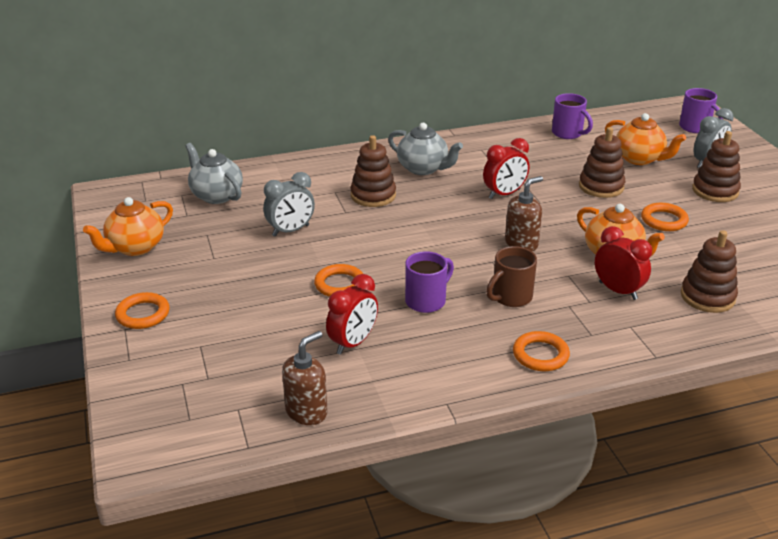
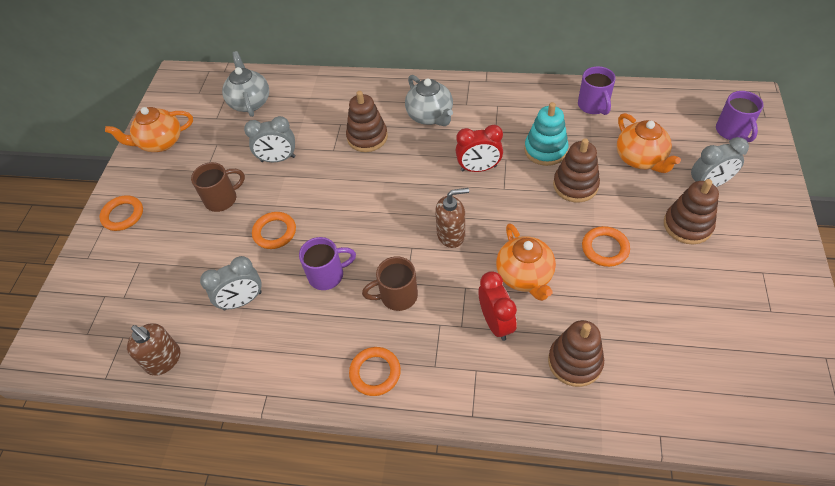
camera: 30 degrees right, 20 degrees up
(255, 274) = (222, 199): none -> brown mug
(306, 411) = (164, 360): brown soap dispenser -> brown soap dispenser turned 60 degrees clockwise
(353, 343) = (242, 301): red clock -> grey clock
(553, 169) = (545, 150): none -> turquoise stacking toy

